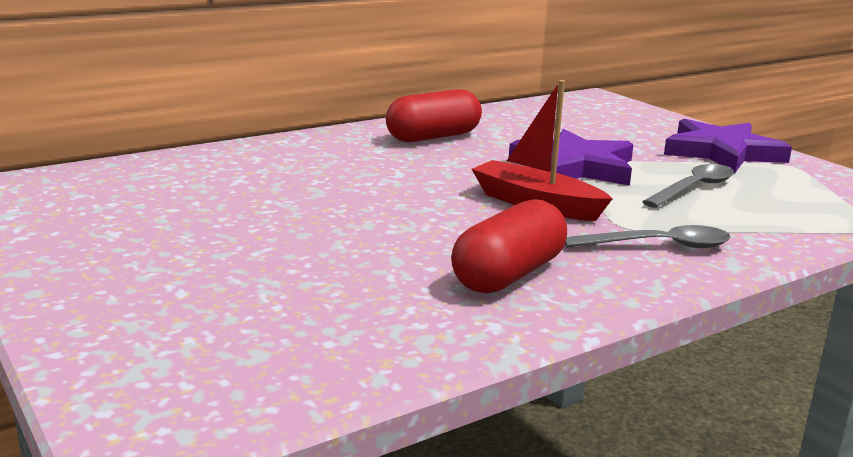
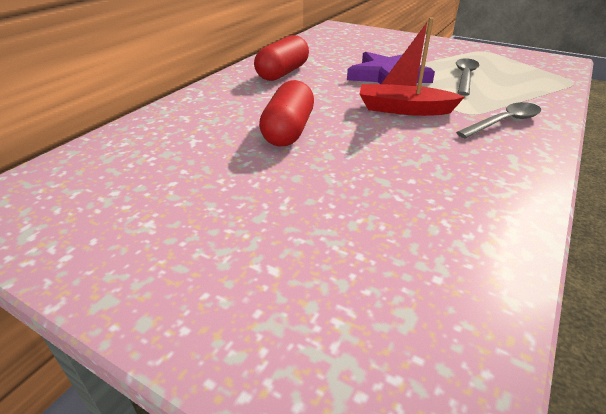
camera: 25 degrees left, 15 degrees up
(508, 275) = (462, 171): red capsule -> red capsule (288, 131)
(722, 152) = (444, 50): purple star -> none

